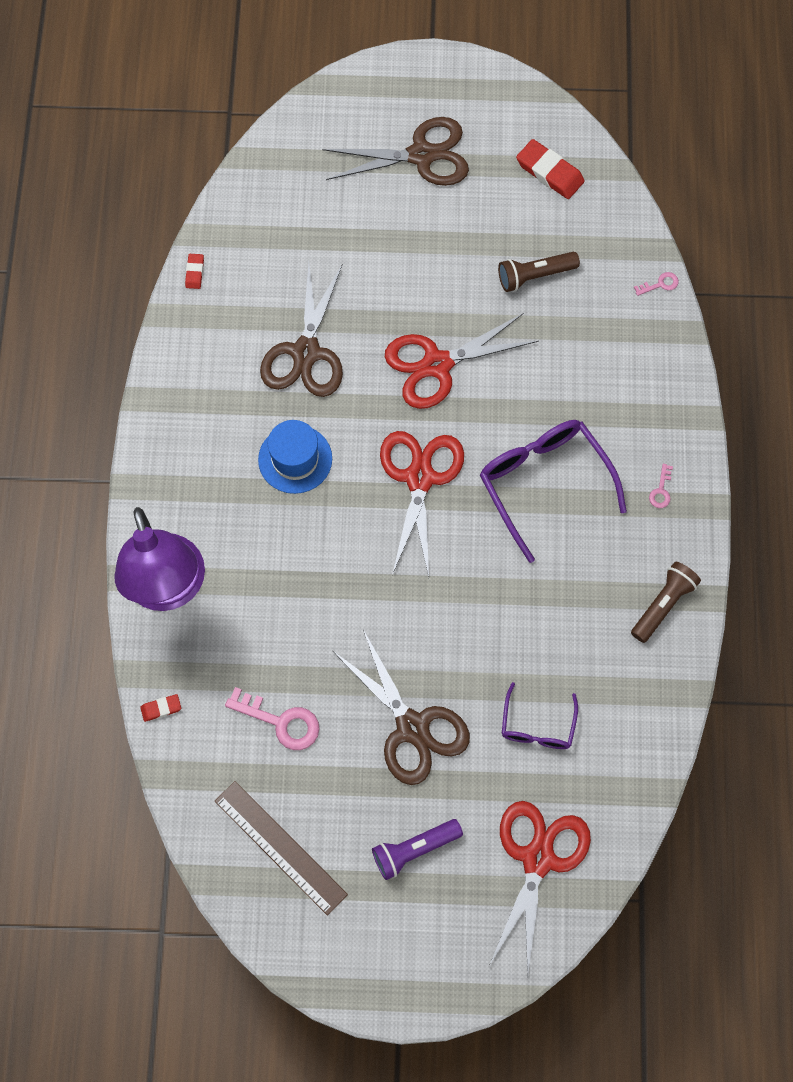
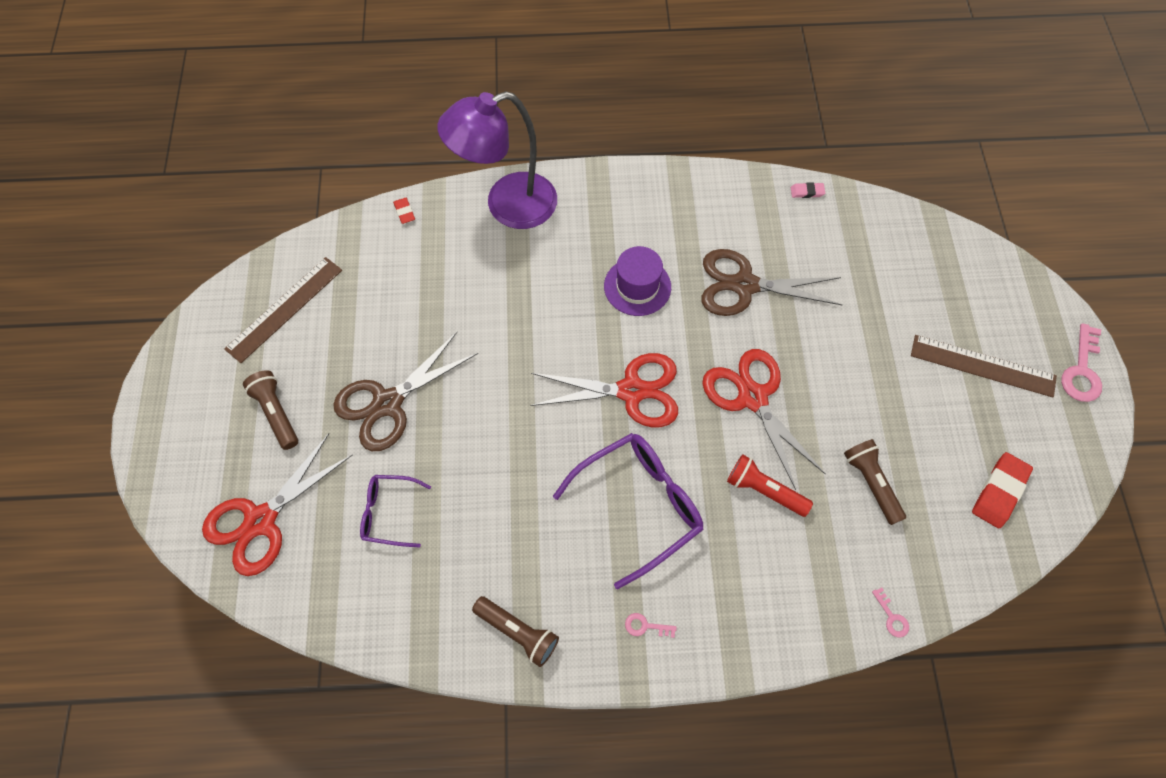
camera: 85 degrees right, 5 degrees down
(195, 272) = (807, 192): red eraser -> pink eraser
(281, 721) = (393, 299): pink key -> pink key (1082, 370)
(295, 459) = (637, 286): blue hat -> purple hat
(414, 849) = (276, 413): purple flashlight -> brown flashlight
(421, 155) = (982, 366): brown scissors -> brown ruler
(536, 369) = (764, 490): none -> red flashlight
(538, 859) = (261, 520): red scissors -> red scissors turned 120 degrees clockwise

